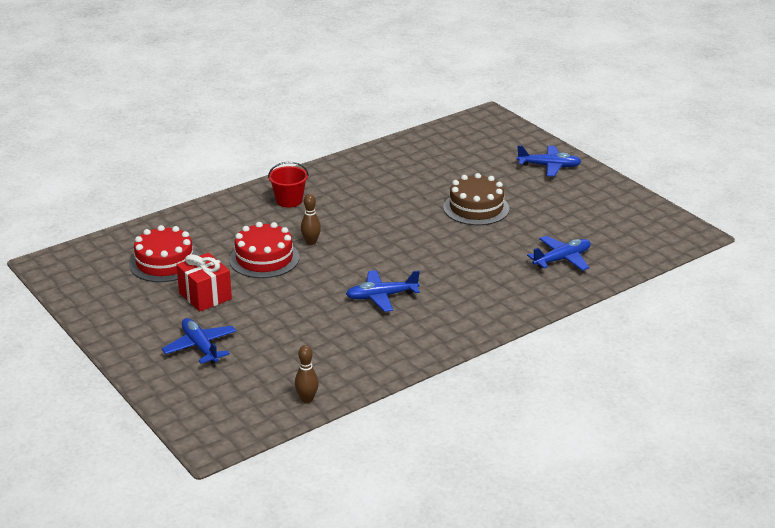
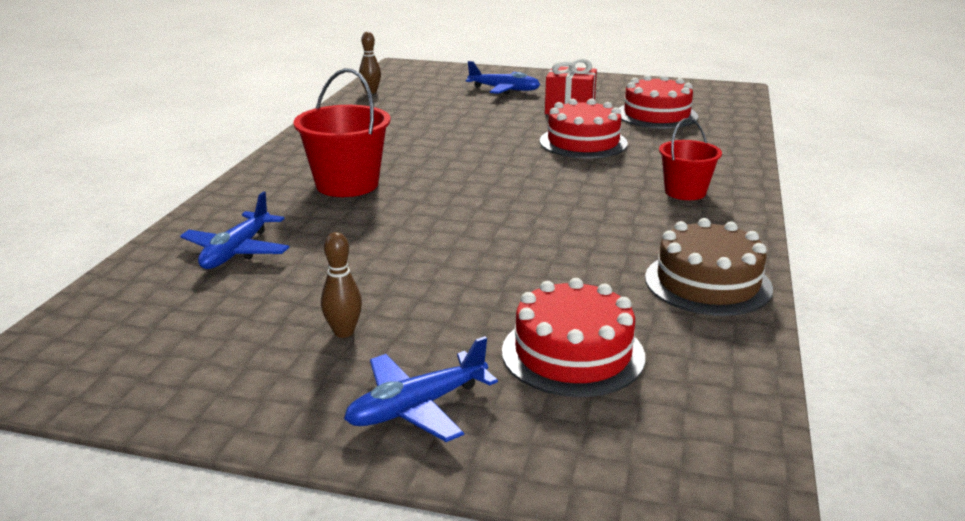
camera: 140 degrees right, 5 degrees down
(311, 242) = (571, 167): brown bowling pin -> brown bowling pin (344, 332)
(381, 296) = (414, 153): blue plane -> none
(457, 285) = (347, 184): none -> red bucket
(473, 160) = (573, 353): none -> red cake
(476, 208) = (444, 272): brown cake -> brown cake (708, 283)

